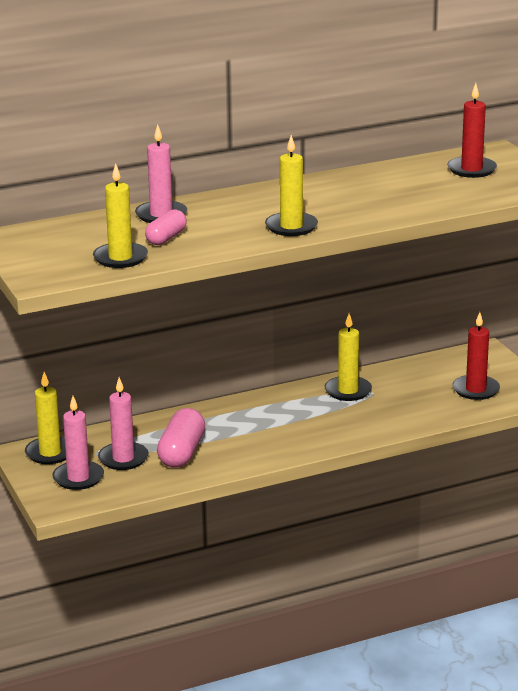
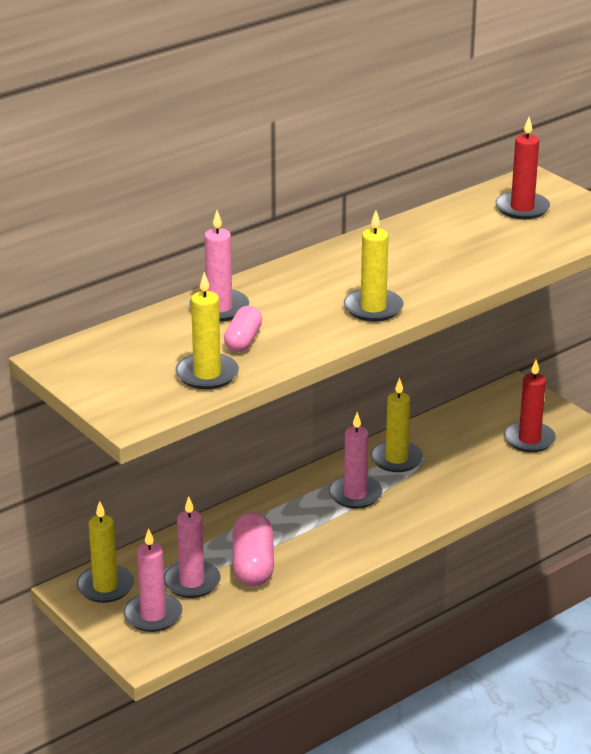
camera: 15 degrees left, 5 degrees up
(297, 412) = (355, 494): none -> pink candle

